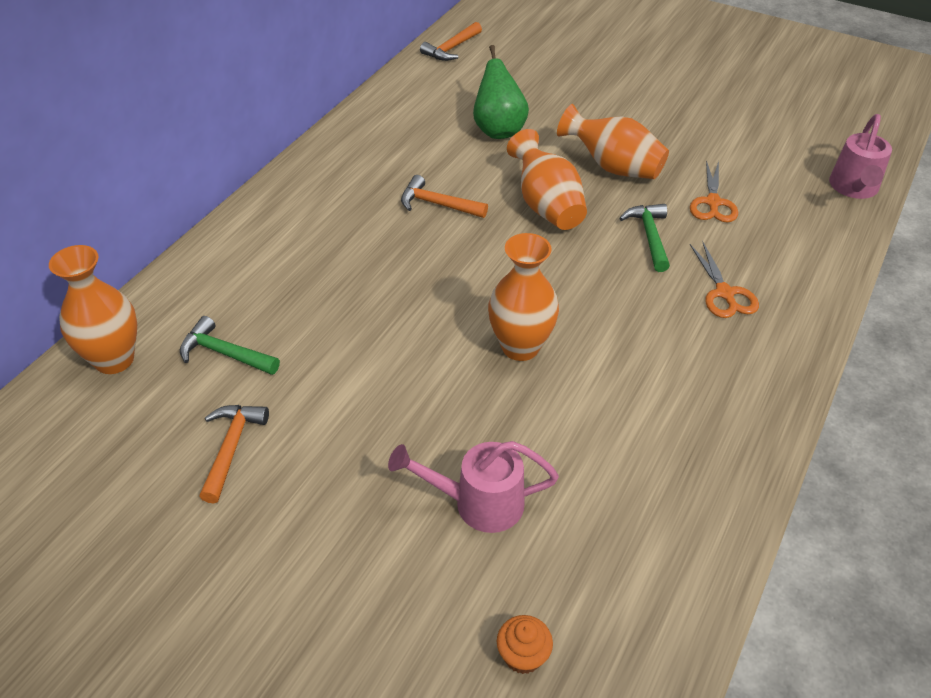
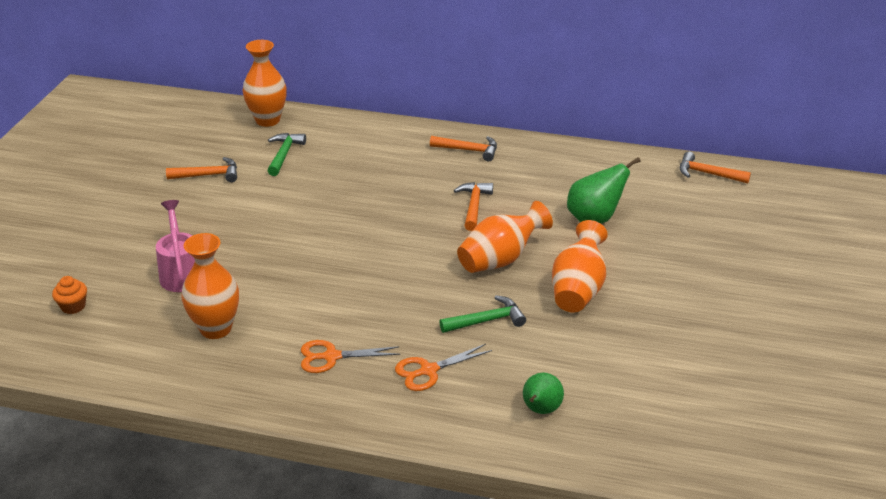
camera: 75 degrees right, 10 degrees down
(318, 185) = (468, 150): none -> orange hammer
(520, 347) = (327, 269): orange vase -> orange vase (216, 328)
(713, 202) = (557, 355): orange scissors -> orange scissors (331, 357)
(790, 230) = (540, 410): none -> green pear
(853, 188) = (638, 457): pink watering can -> none

